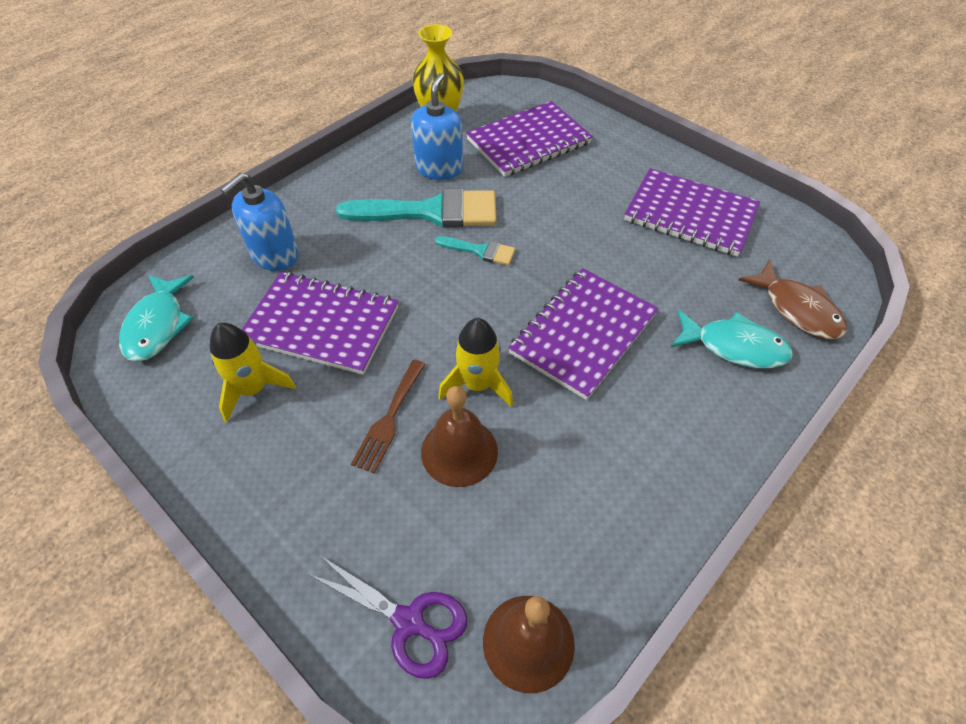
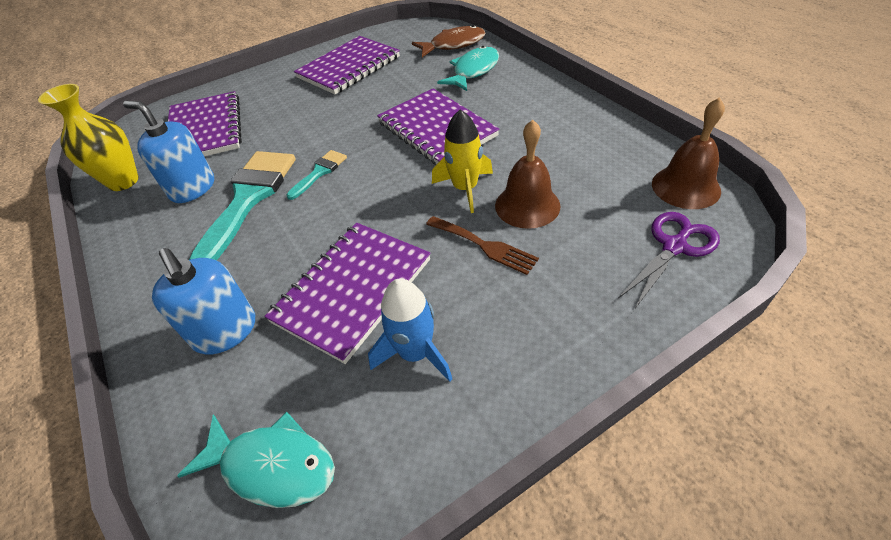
camera: 70 degrees left, 5 degrees down
(253, 389) = (415, 353): yellow rocket -> blue rocket

